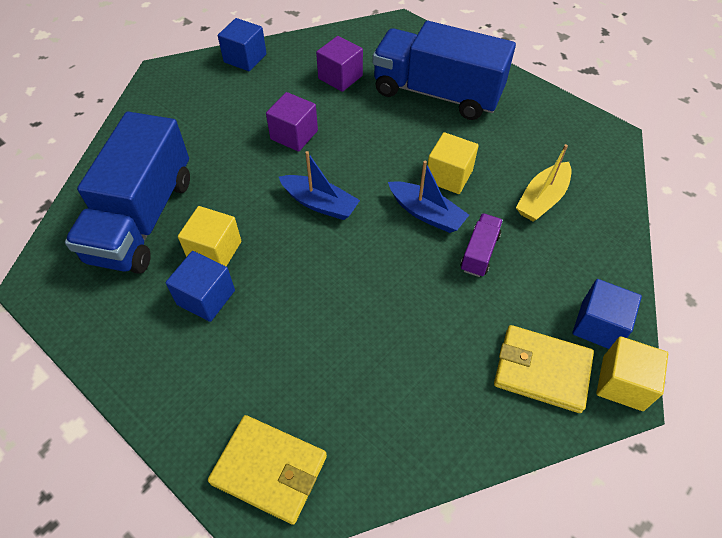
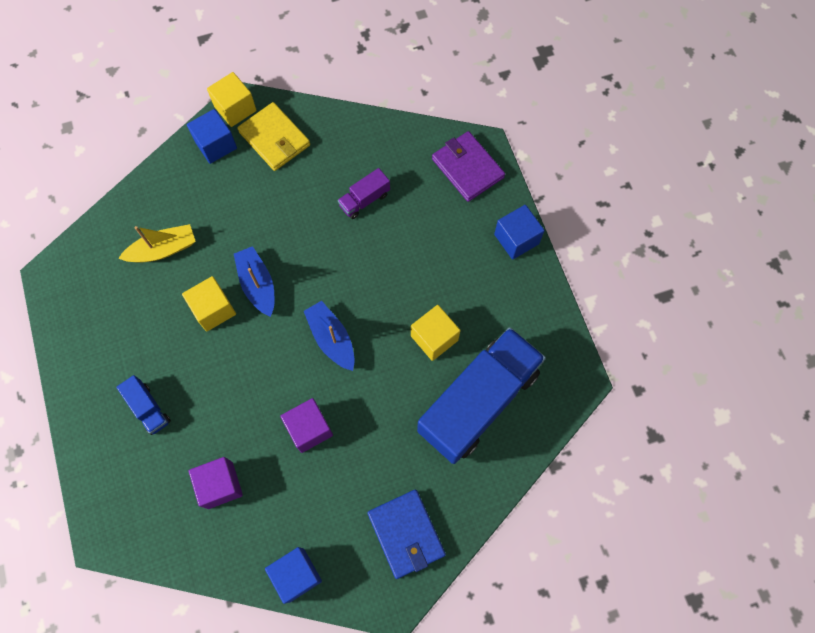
camera: 150 degrees left, 15 degrees up
(169, 109) = (406, 534): none -> blue wallet
(206, 297) = (457, 300): blue cube -> blue cube (516, 239)
(269, 469) = (467, 168): yellow wallet -> purple wallet
(437, 93) = (148, 408): blue truck -> blue truck, size x0.42
(479, 252) = (246, 232): purple truck -> purple truck (364, 200)

